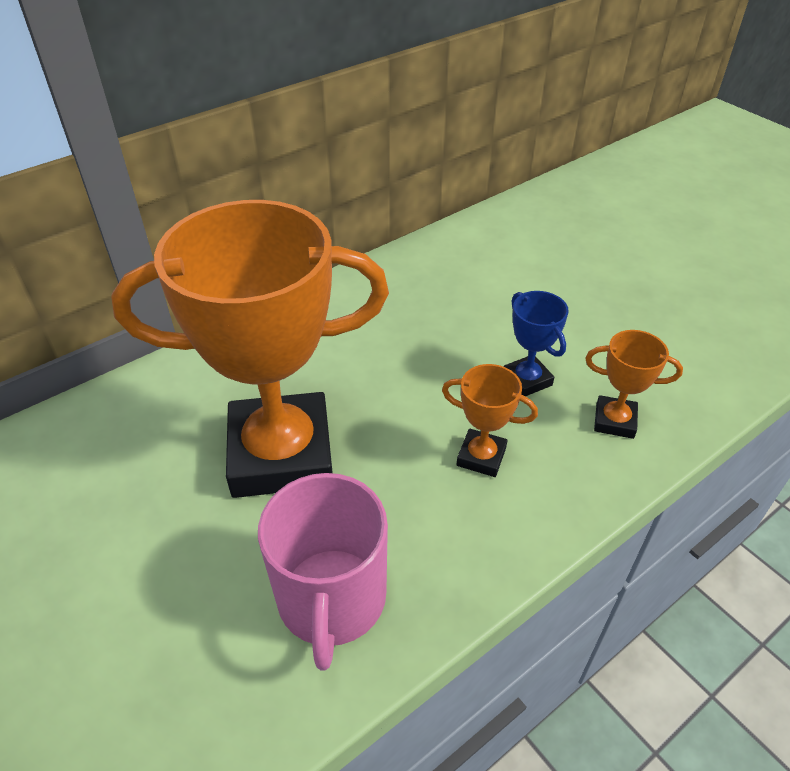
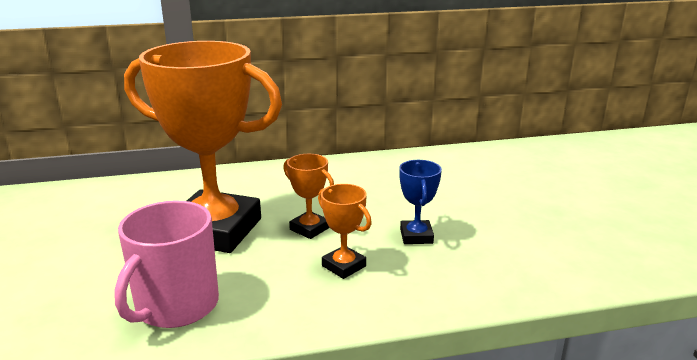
camera: 25 degrees right, 20 degrees down
(614, 421) = (464, 274): orange trophy -> orange trophy (309, 229)

